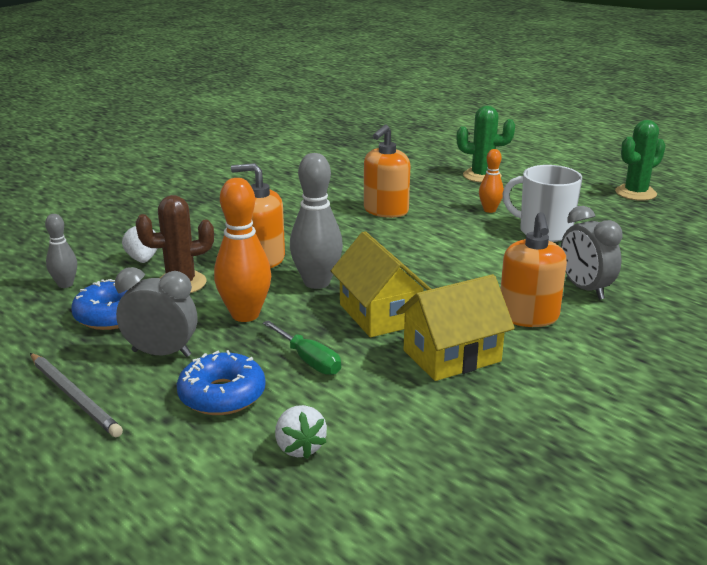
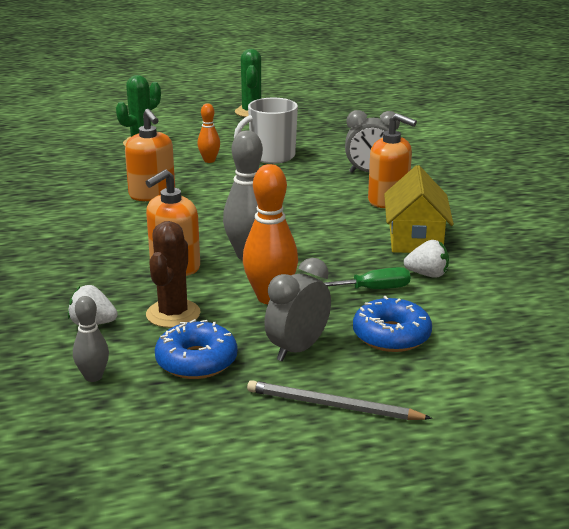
camera: 60 degrees left, 0 degrees up
(74, 397) = (332, 405): grey pencil -> grey pencil turned 150 degrees counterclockwise
(299, 447) = (486, 321): white strawberry -> white strawberry (427, 274)
(380, 314) = (330, 246): yellow house -> none

